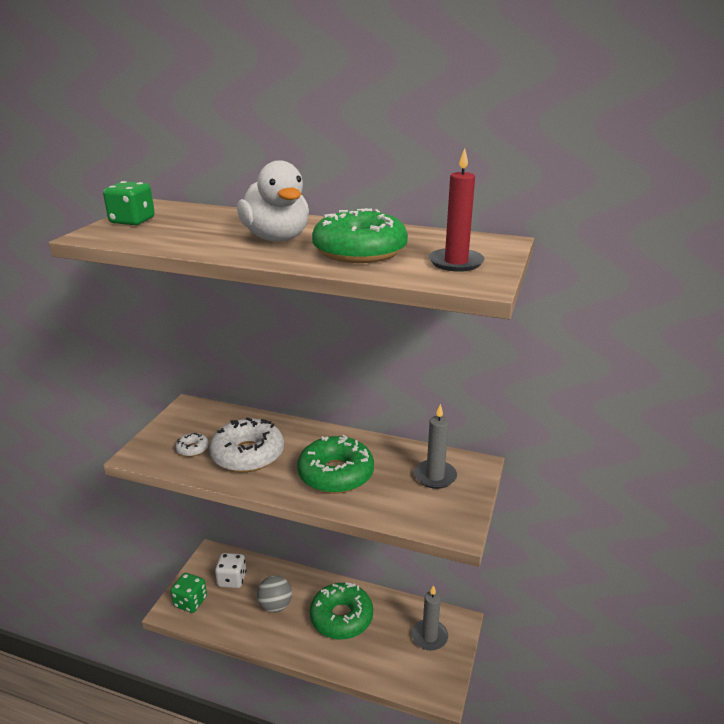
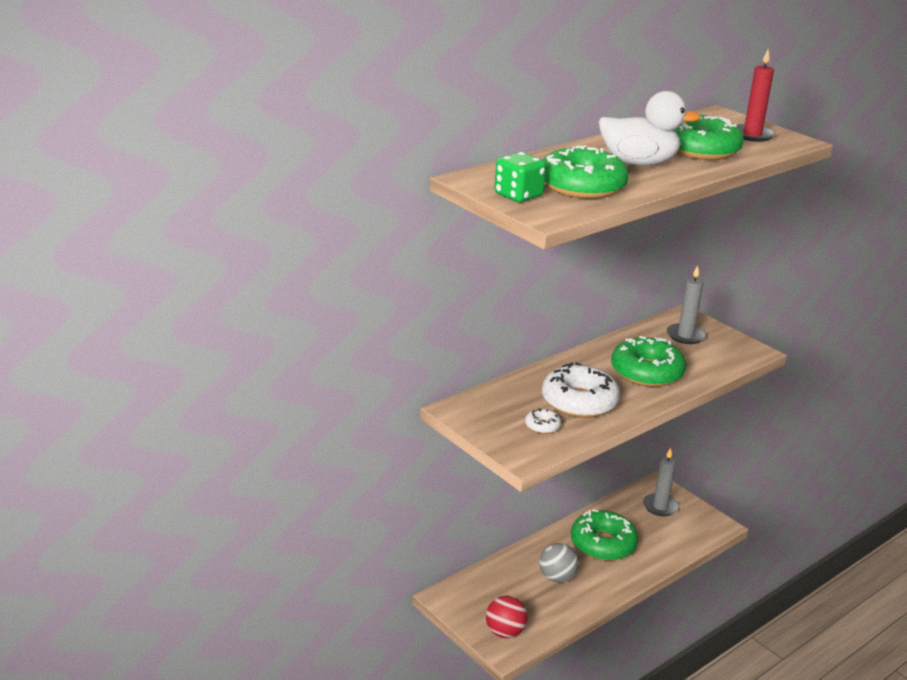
camera: 60 degrees left, 0 degrees up
(181, 232) = (582, 186): none -> green donut
(190, 602) = (505, 632): green dice -> red ball
(232, 579) = (497, 594): white dice -> none

